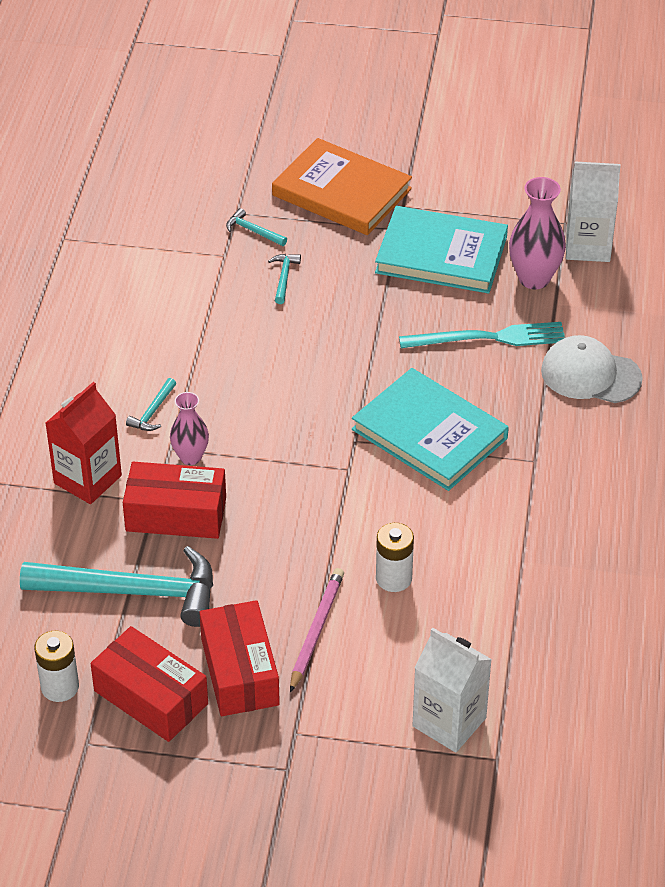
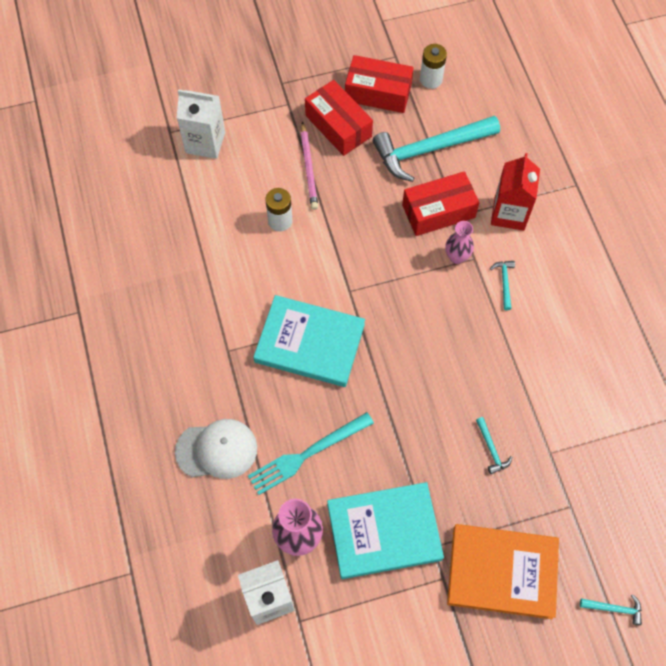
camera: 155 degrees right, 20 degrees up
(253, 231) = (544, 490): turquoise hammer -> turquoise hammer (614, 609)

